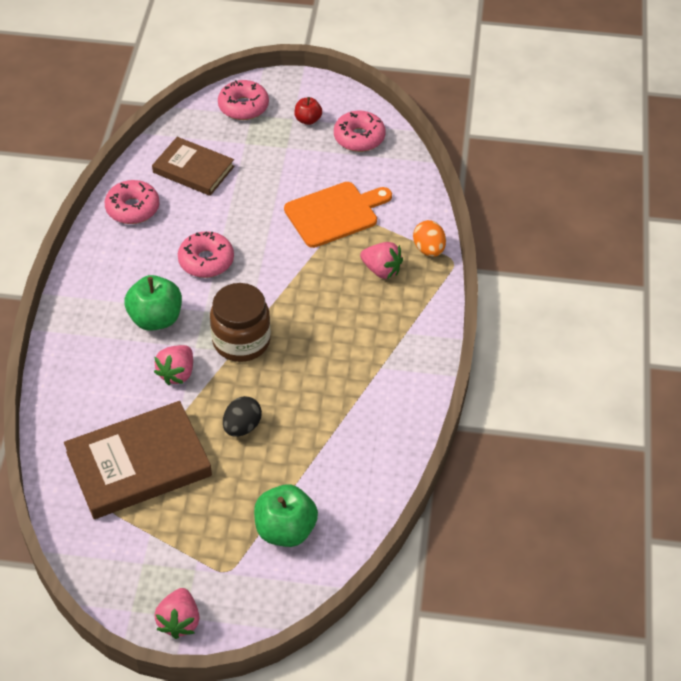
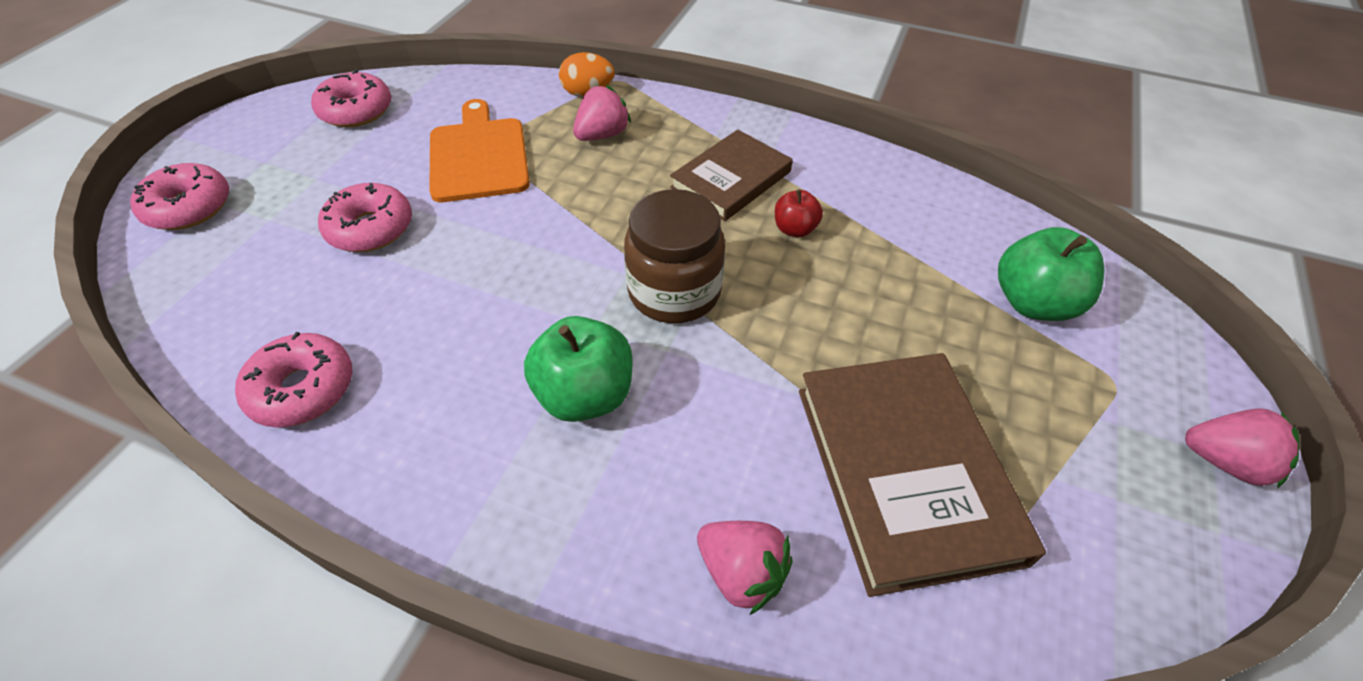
camera: 75 degrees left, 0 degrees up
(177, 373) = (716, 384): pink strawberry -> pink strawberry (741, 573)
(193, 169) = (275, 289): brown book -> brown book (731, 180)
(206, 261) = (489, 306): pink donut -> pink donut (370, 228)
(242, 427) = (842, 319): black egg -> none
(308, 120) = (280, 148): red apple -> red apple (794, 229)

